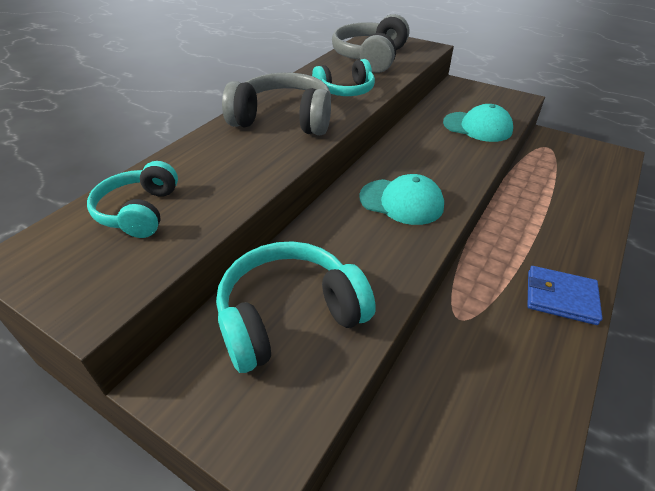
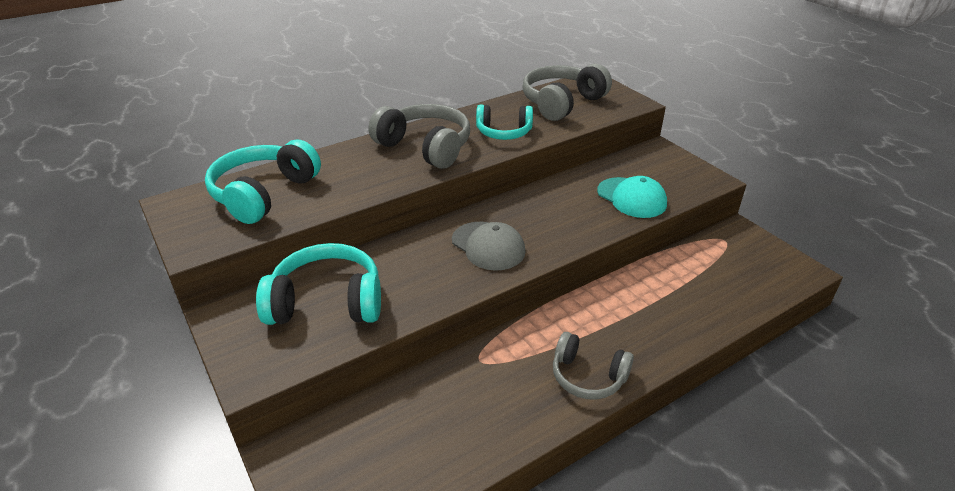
camera: 25 degrees right, 5 degrees down
(139, 211) = (264, 194): turquoise headphones -> turquoise headphones, size x1.54
(401, 202) = (488, 246): turquoise cap -> grey cap
(560, 297) = (588, 376): blue wallet -> grey headphones

